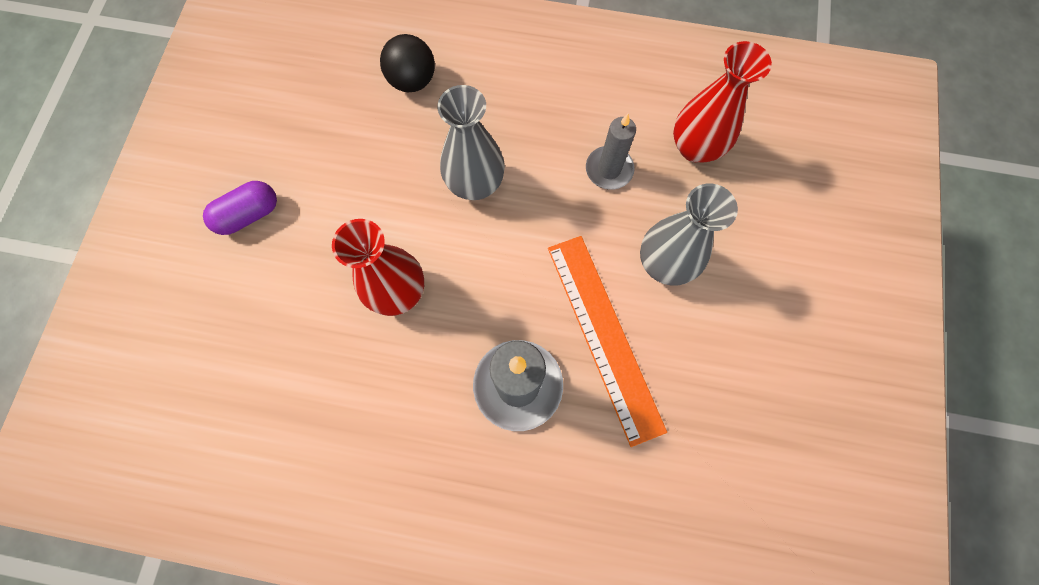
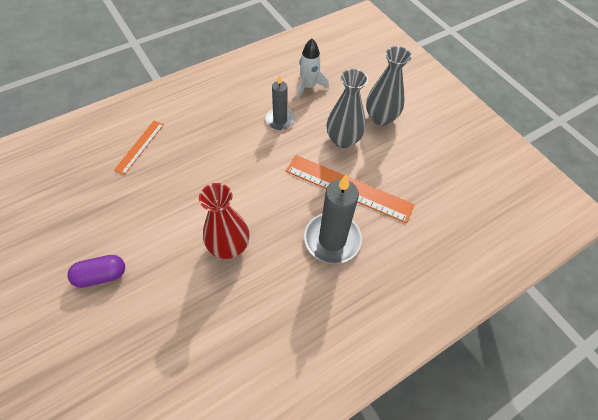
camera: 45 degrees left, 15 degrees down
(249, 215) = (101, 275): purple capsule -> purple capsule turned 60 degrees clockwise
(412, 81) = (139, 147): black ball -> orange ruler
(475, 183) = (221, 169): grey vase -> grey vase (380, 118)
(695, 147) = (308, 87): red vase -> white rocket

